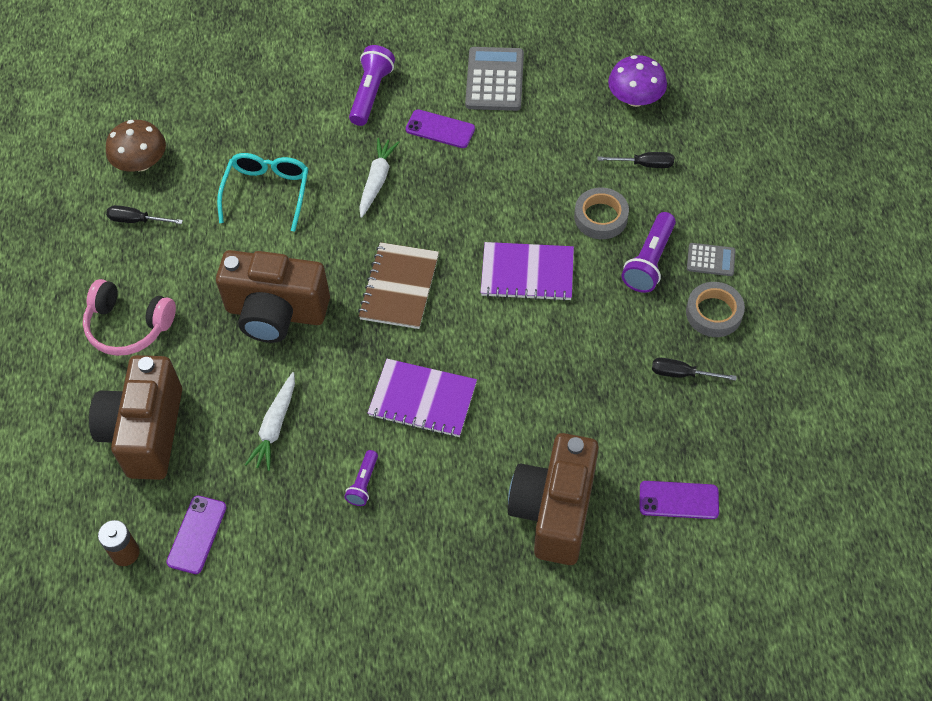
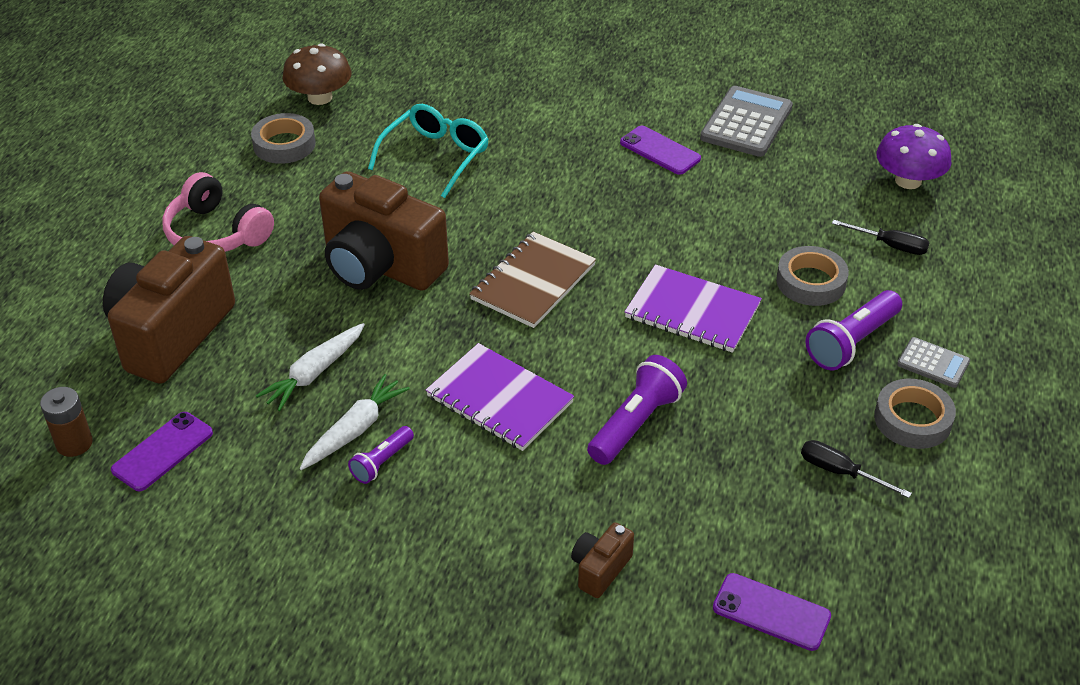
camera: 20 degrees right, 15 degrees down
(137, 220) = (284, 144): black screwdriver -> grey tape
(371, 93) = (599, 100): purple flashlight -> purple flashlight (635, 423)
(377, 181) = (562, 178): white carrot -> white carrot (355, 430)
(554, 511) = (600, 569): brown camera -> brown camera, size x0.43

